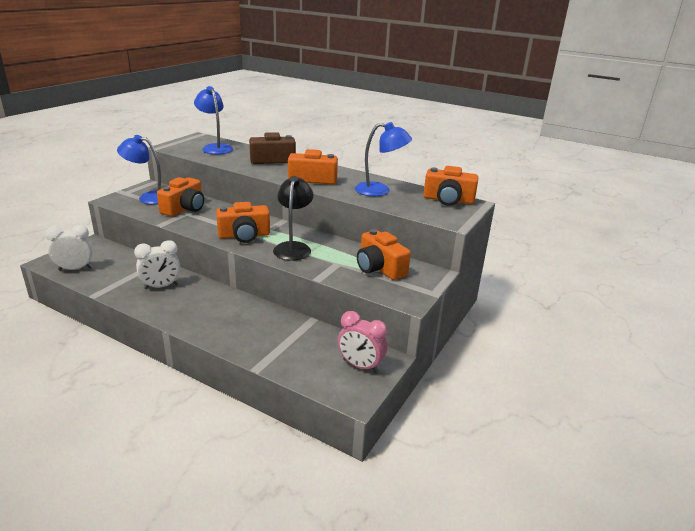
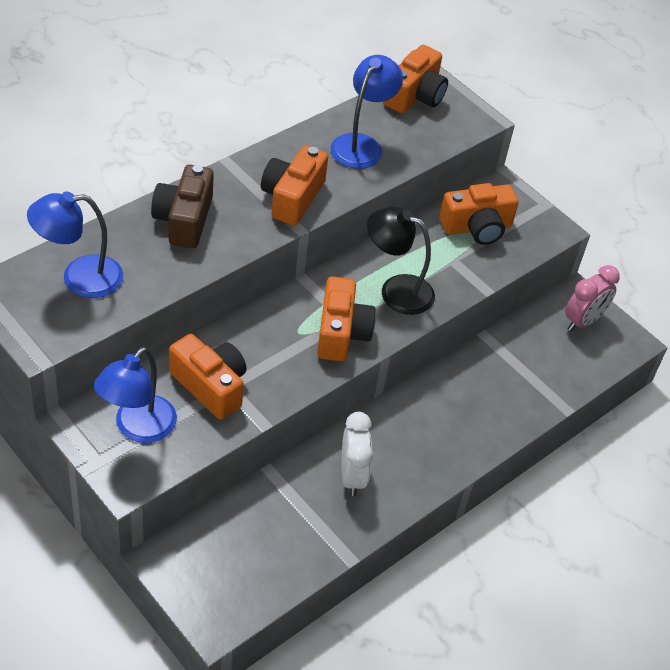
camera: 75 degrees left, 20 degrees up
(75, 269) = (256, 583): white clock -> none

